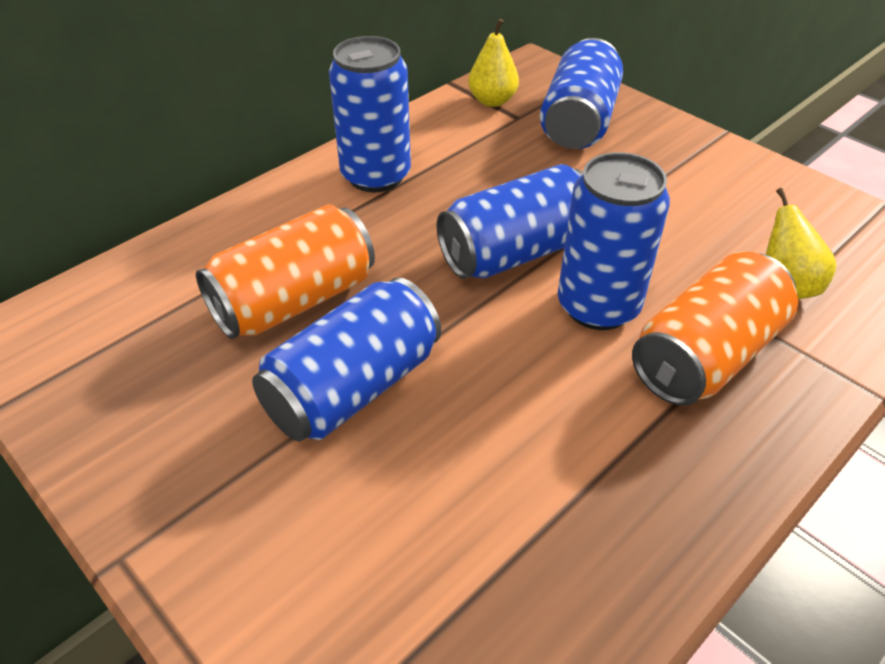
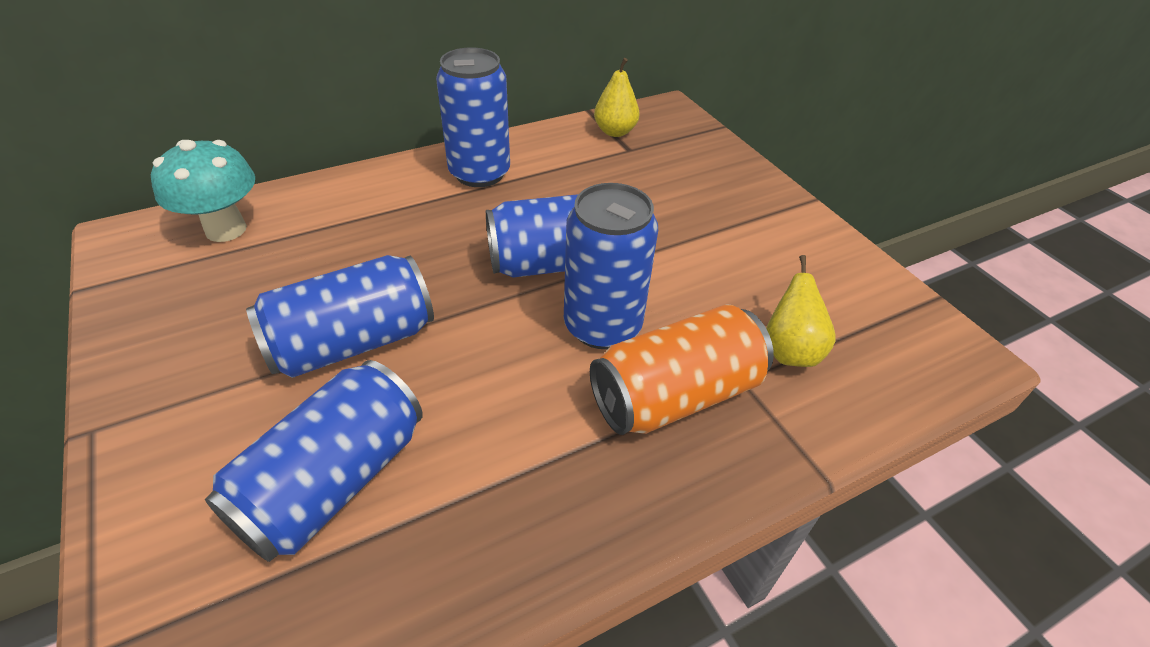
camera: 15 degrees right, 0 degrees up
(125, 301) = (226, 229): none -> turquoise mushroom
(294, 301) = (352, 259): orange can -> none
(578, 121) = (680, 163): blue can -> blue can (333, 481)

